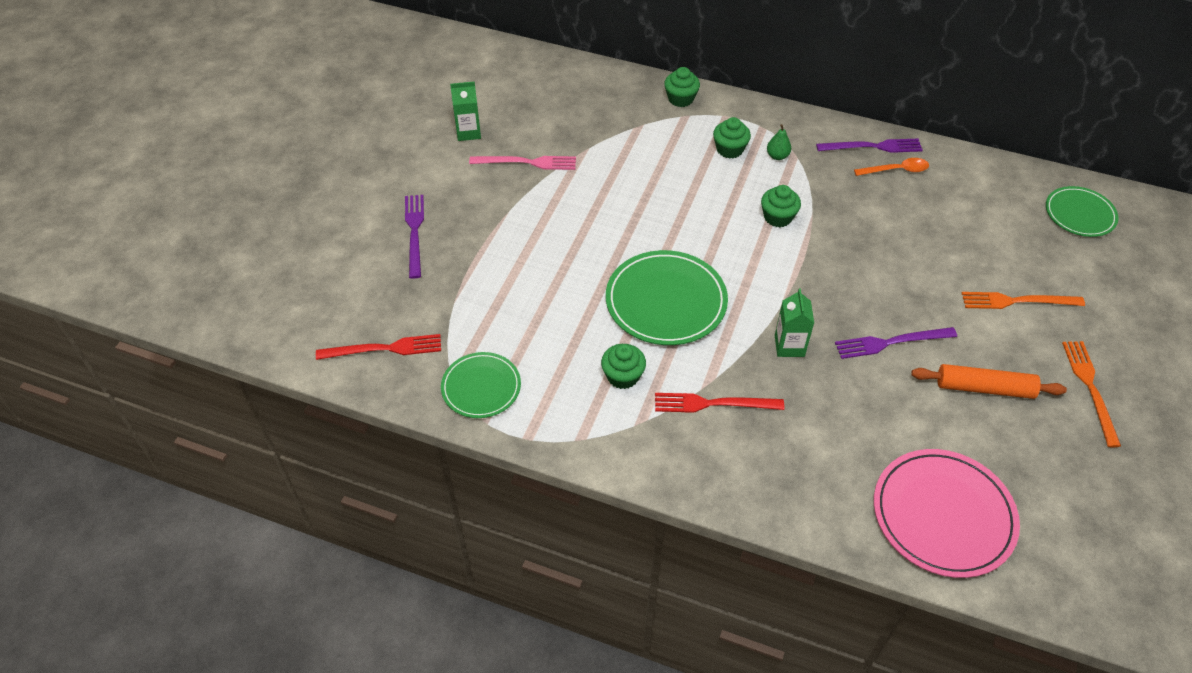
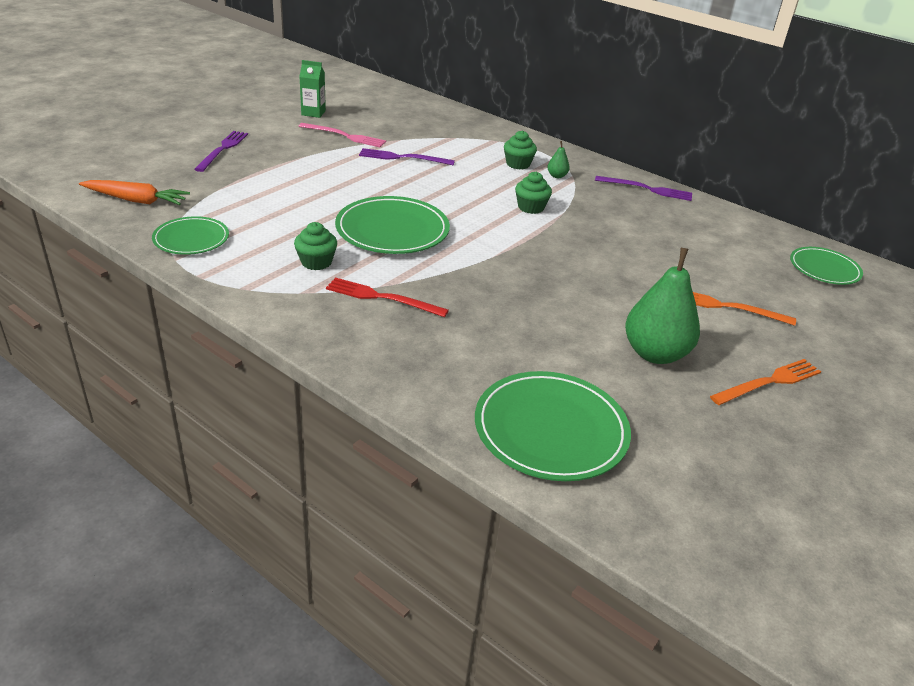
camera: 15 degrees right, 15 degrees down
(384, 349) = (136, 200): red fork -> orange carrot
(680, 99) = (498, 131): green cupcake -> none
(789, 346) = (481, 281): green carton -> none
(891, 342) = (581, 302): purple fork -> purple fork (403, 158)
(896, 170) = (659, 206): orange spoon -> none
(943, 515) = (551, 429): pink plate -> green plate
(984, 388) = (655, 353): orange rolling pin -> green pear
(1090, 388) = (769, 382): orange fork -> orange fork turned 45 degrees clockwise

